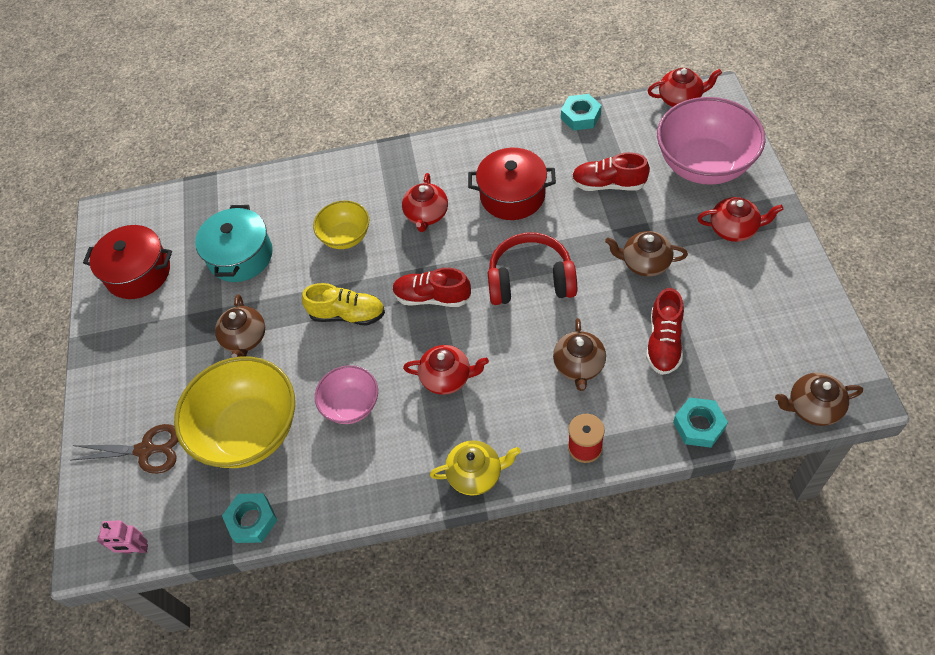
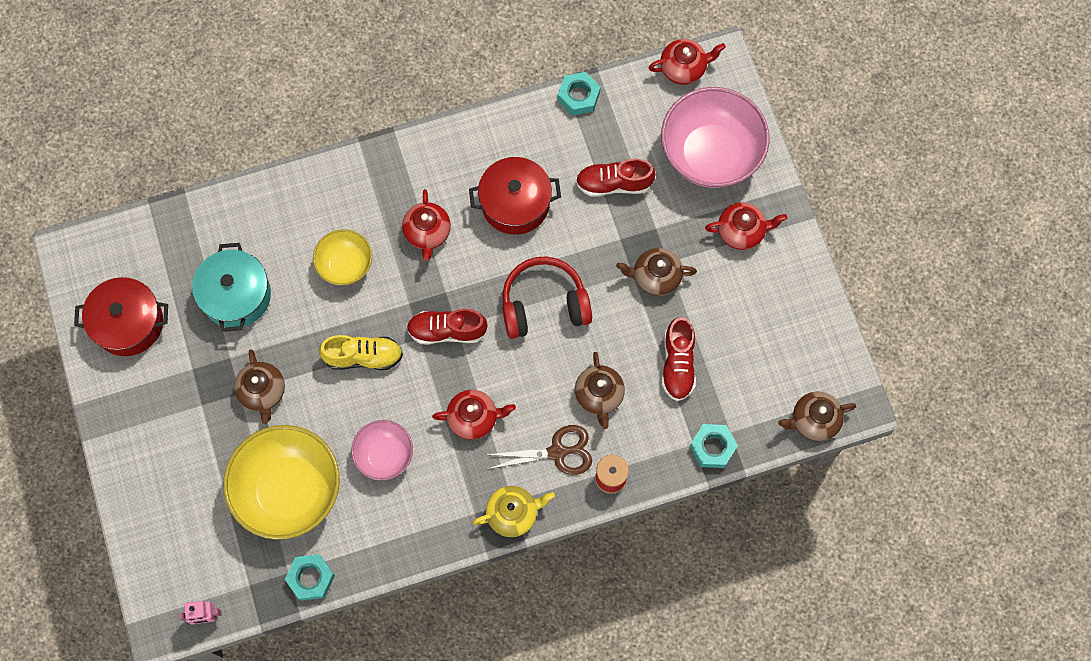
camera: 15 degrees left, 15 degrees up
(145, 450) = (189, 519): brown scissors -> brown scissors (557, 452)

